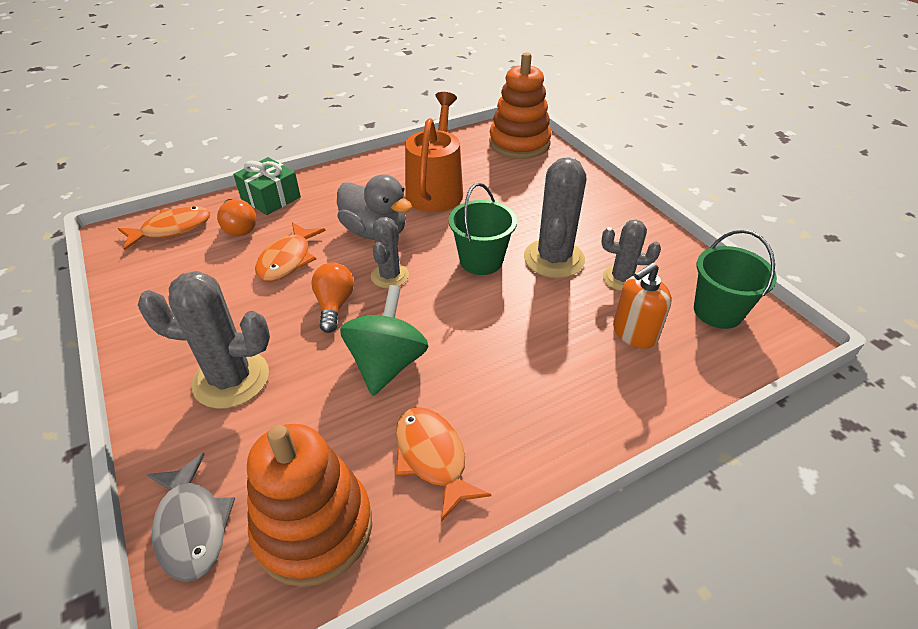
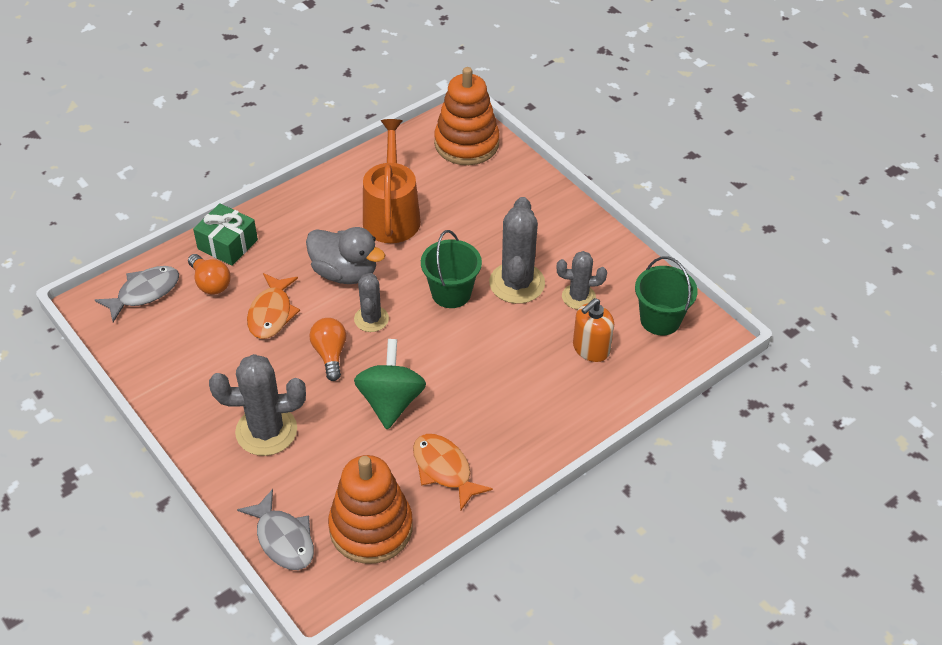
camera: 10 degrees left, 5 degrees up
(172, 229) = (144, 293): orange fish -> grey fish

